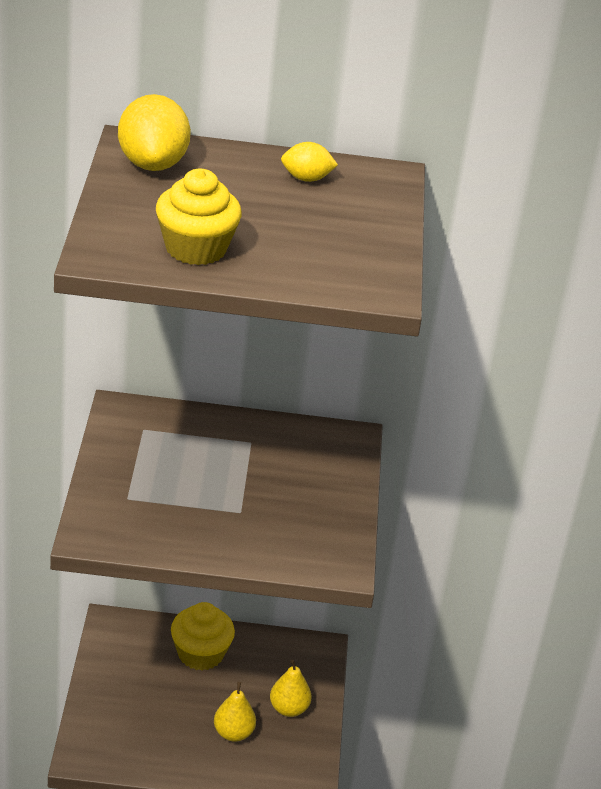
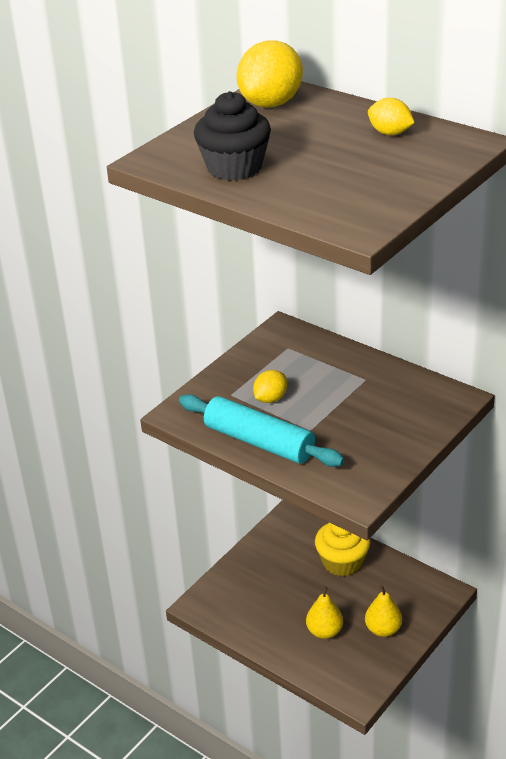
camera: 40 degrees right, 0 degrees up
(173, 491) = (270, 399): none -> yellow lemon
(196, 248) = (234, 167): yellow cupcake -> black cupcake
(201, 541) = (259, 442): none -> turquoise rolling pin

